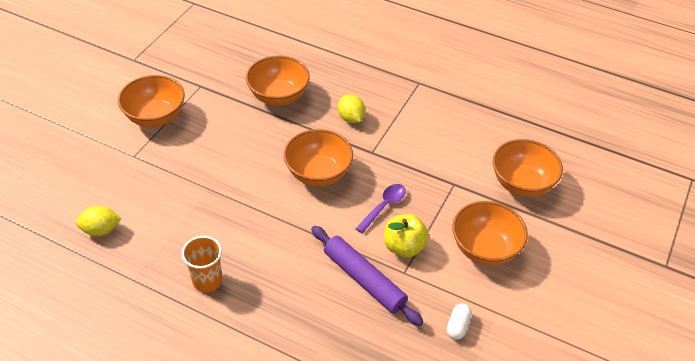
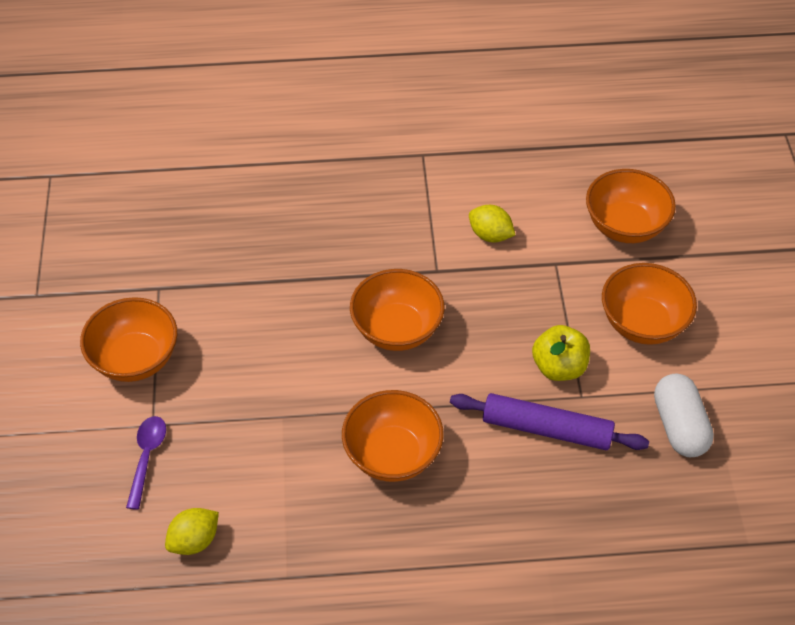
camera: 30 degrees left, 5 degrees up
(207, 281) = (376, 529): orange cup -> none
(278, 96) = (269, 254): orange bowl -> orange bowl (392, 454)
(351, 118) = (379, 240): yellow lemon -> yellow lemon (490, 235)
(383, 207) = (501, 331): purple spoon -> purple spoon (147, 458)
(457, 326) = (679, 426): white capsule -> white capsule, size x1.82

